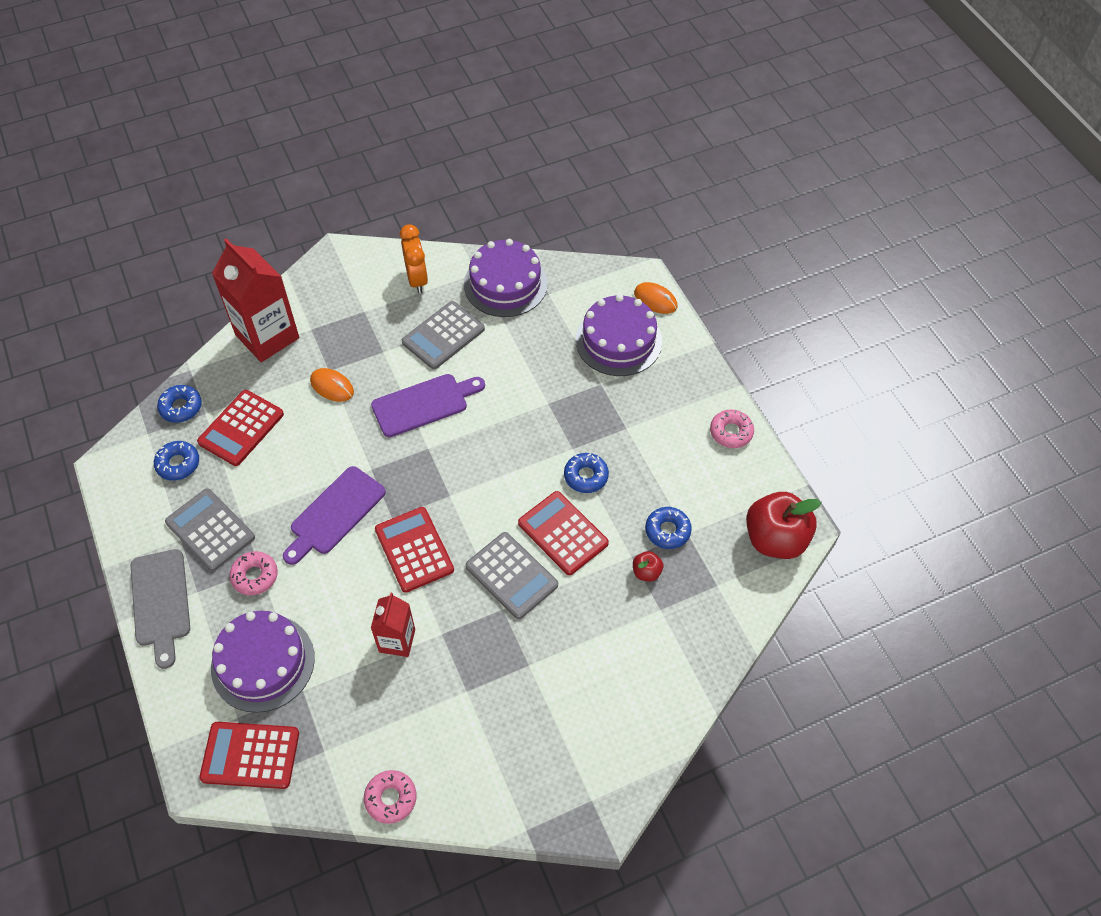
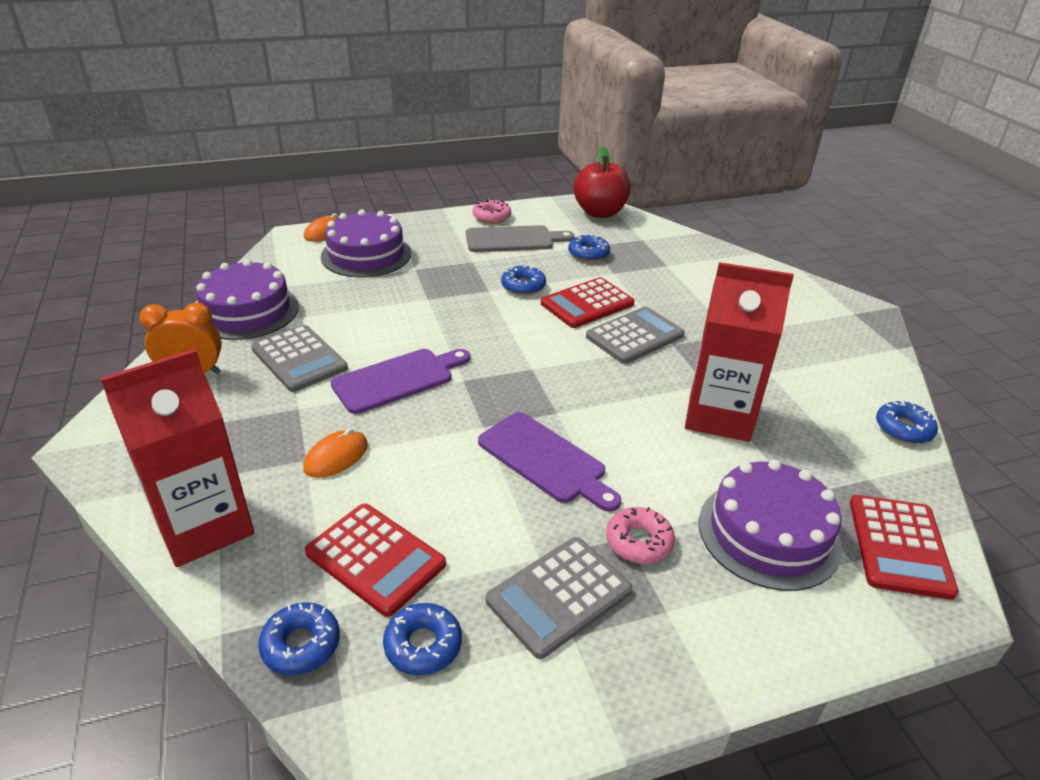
camera: 85 degrees left, 20 degrees down
(161, 602) = (688, 660): grey cutting board -> grey cutting board (513, 240)
(391, 798) = (903, 429): pink donut -> blue donut
(397, 640) = (719, 416): red carton -> red carton, size x1.79
(414, 550) = (602, 397): red calculator -> none
(424, 404) = (397, 379): purple cutting board -> purple cutting board turned 75 degrees clockwise
(646, 572) = (630, 267): red apple -> none

